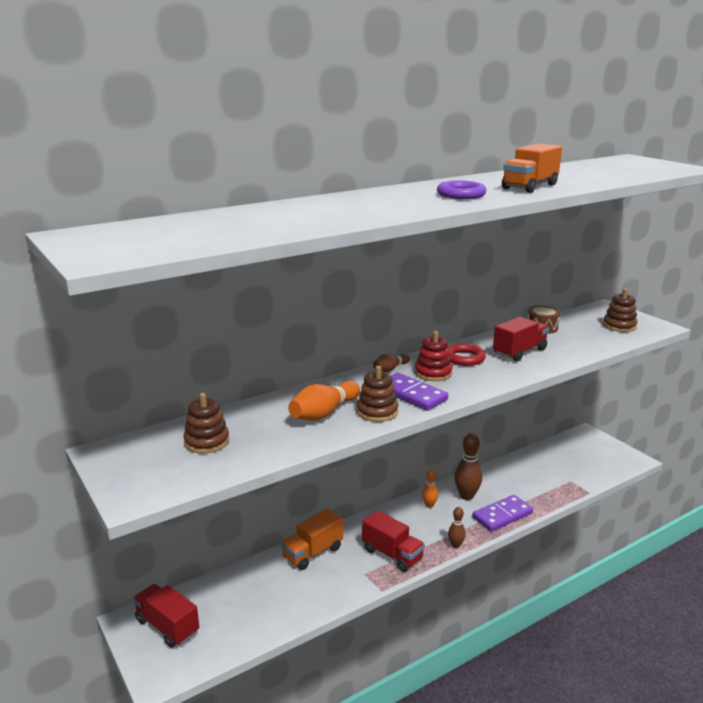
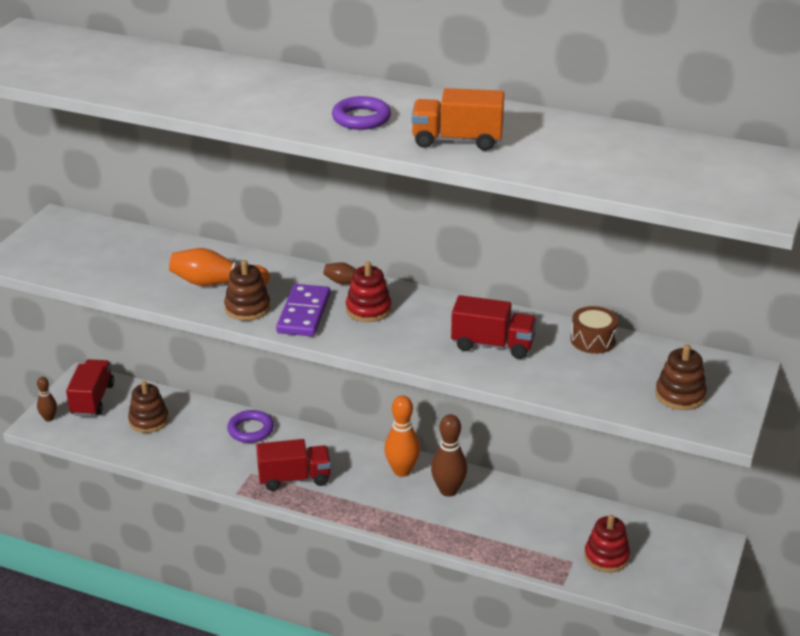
camera: 55 degrees right, 10 degrees up
(206, 442) = (113, 252): brown stacking toy -> brown stacking toy (149, 420)
(313, 553) = (250, 430): orange truck -> purple ring
(392, 554) = (294, 478): red truck -> red truck turned 105 degrees counterclockwise
(429, 505) = (402, 471): orange bowling pin -> orange bowling pin, size x1.73
(455, 545) = (350, 514): brown bowling pin -> brown bowling pin (49, 418)
(464, 358) = (430, 316): red ring -> none
(502, 515) = (438, 529): purple domino -> none
(574, 468) = (606, 557): none -> red stacking toy

